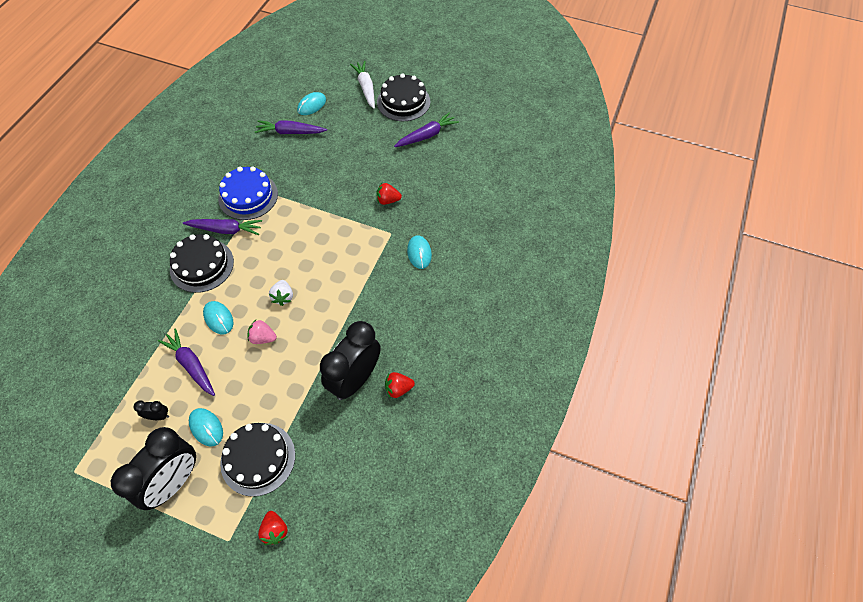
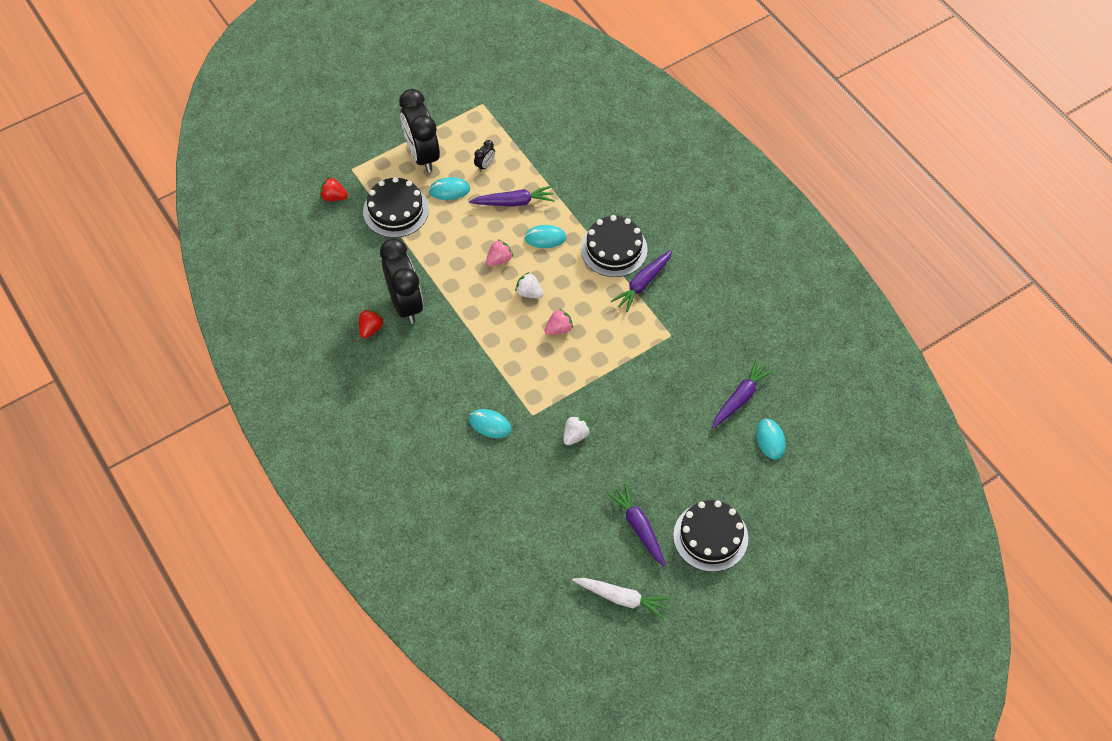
camera: 125 degrees right, 0 degrees up
(248, 196) = (673, 320): blue cake -> none
(305, 258) = (559, 329): none -> pink strawberry
(366, 88) = (762, 510): white carrot -> white carrot (621, 598)
(388, 200) = (575, 435): red strawberry -> white strawberry
(427, 135) = (639, 527): purple carrot -> purple carrot turned 150 degrees clockwise

